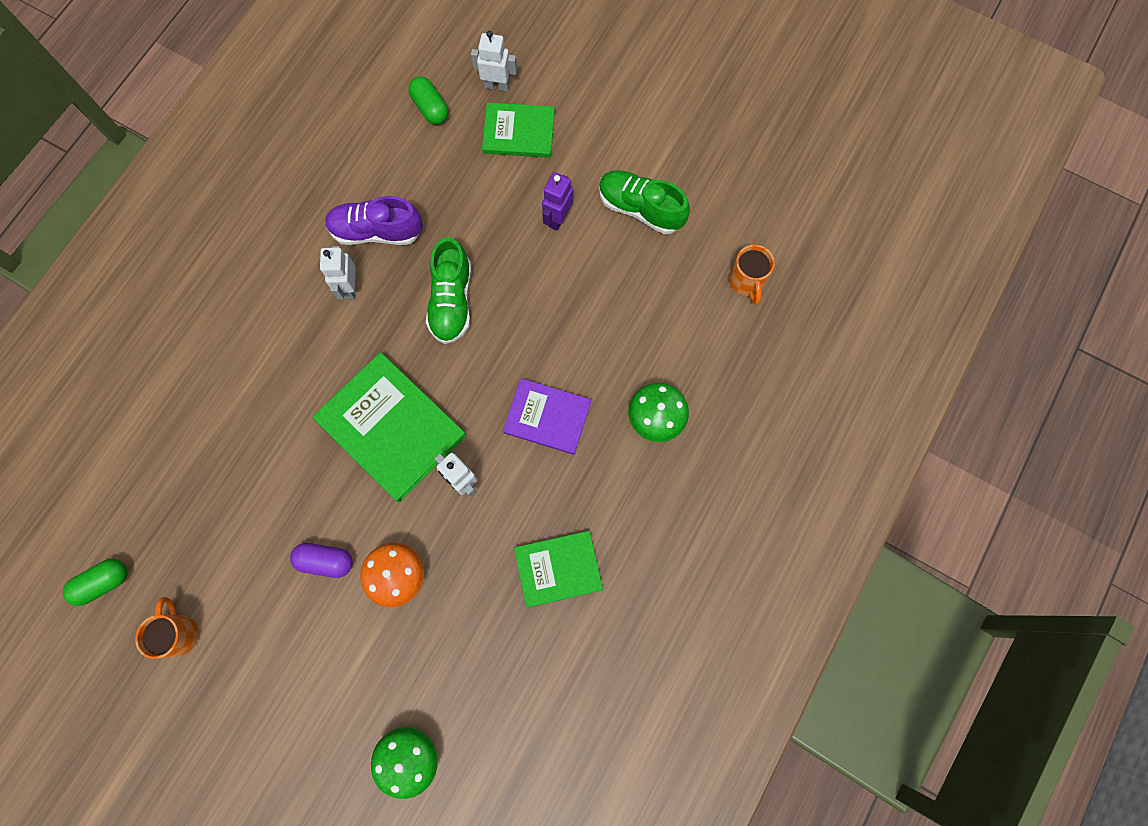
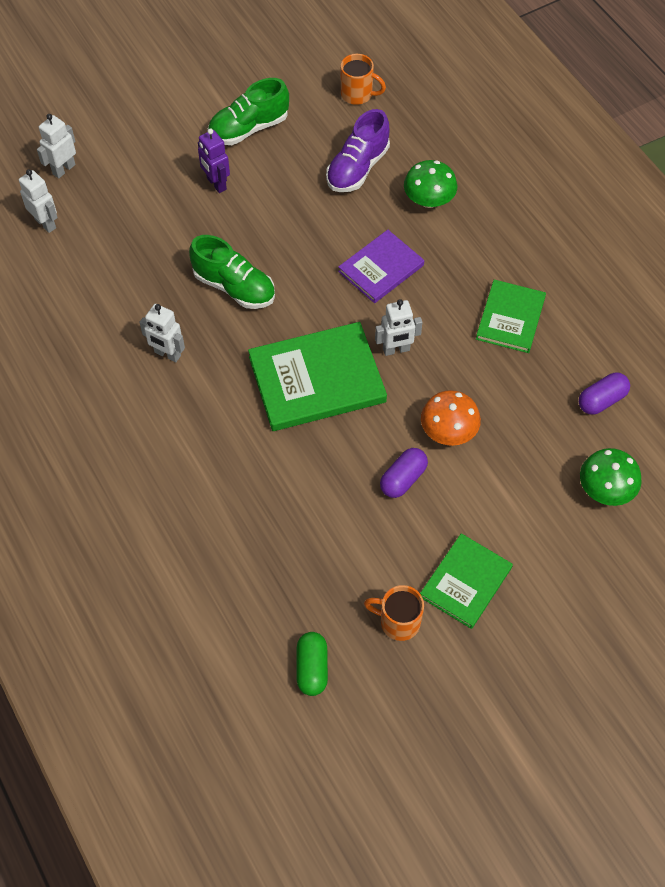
camera: 60 degrees left, 15 degrees down
(376, 231) = (130, 312): purple shoe -> purple shoe (357, 168)
(430, 108) = (45, 223): green capsule -> white robot
(510, 706) = (601, 400): none -> purple capsule
(519, 132) = (119, 174): green book -> green book (466, 582)

